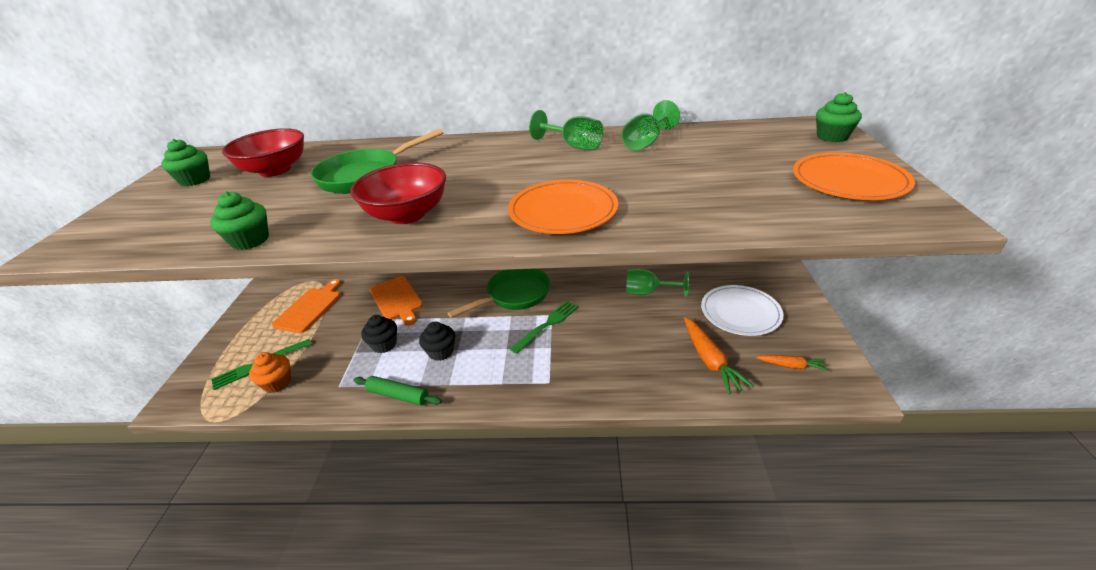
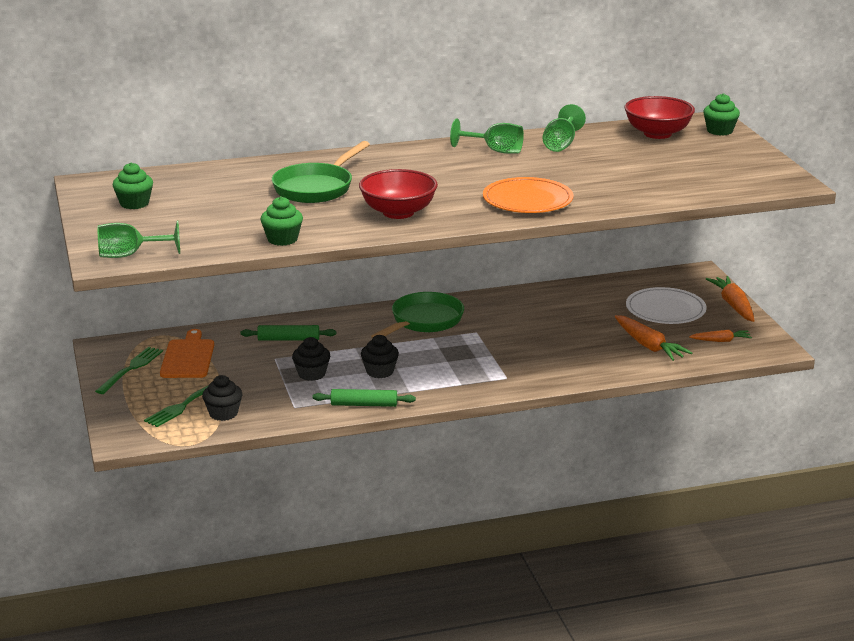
camera: 20 degrees left, 10 degrees down
(275, 170) = (210, 189): red bowl -> red bowl (657, 134)
(277, 383) = (223, 413): orange cupcake -> black cupcake
(397, 299) = (288, 339): orange cutting board -> green rolling pin
(547, 325) = (477, 340): green fork -> green fork (131, 369)
(648, 292) = (567, 304): green goblet -> green goblet (130, 255)
(813, 317) = (733, 305): none -> orange carrot
(849, 180) = (736, 164): orange plate -> none

